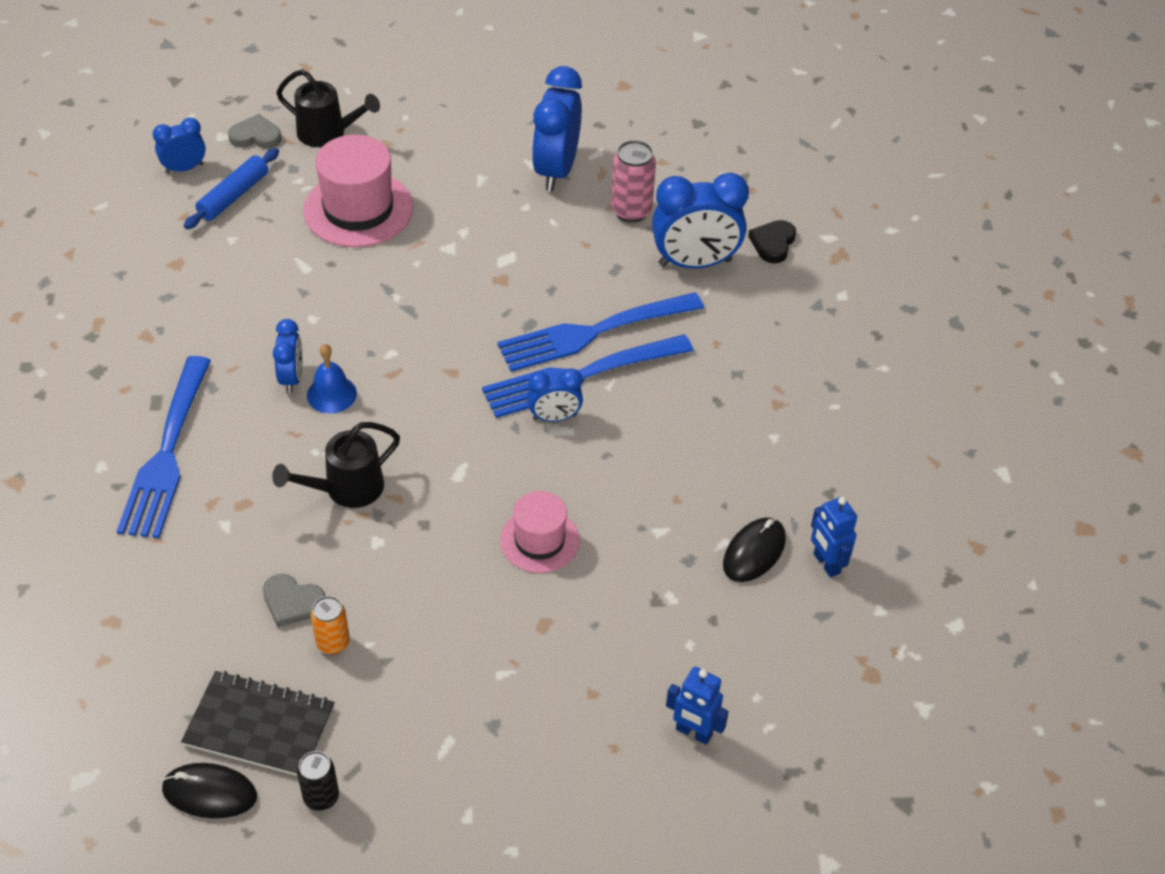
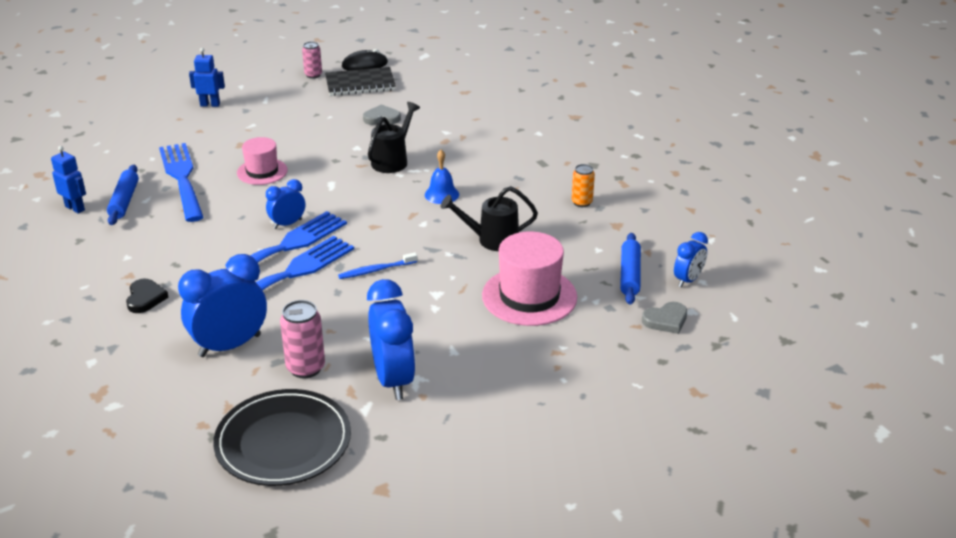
camera: 155 degrees right, 15 degrees down
(166, 454) = (509, 146): blue fork -> blue fork (182, 178)
(292, 378) = (474, 194): blue clock -> none
(321, 797) = (313, 75): black can -> pink can
(328, 134) = (612, 342): black watering can -> black watering can (491, 240)
(333, 643) = (348, 112): orange can -> orange can (582, 202)
(491, 303) = (376, 270): none -> blue toothbrush
(684, 149) = (283, 442): none -> black plate
(693, 732) = (138, 132): blue robot -> blue robot (210, 105)
(754, 552) = (124, 201): black mouse -> blue rolling pin
(773, 243) = (165, 383): black heart -> black heart (145, 298)

